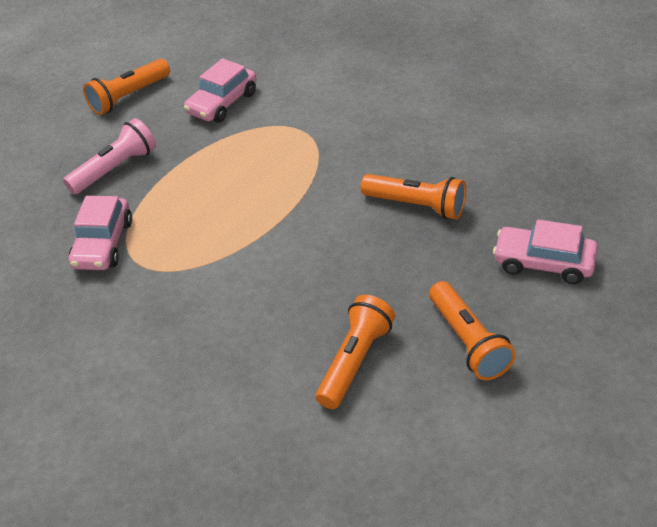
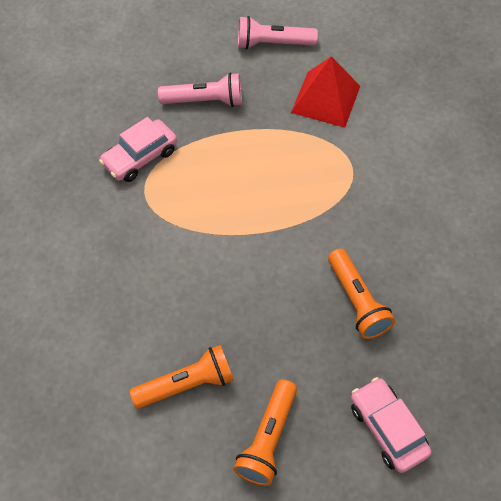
camera: 40 degrees right, 15 degrees up
(128, 97) = (272, 44): orange flashlight -> pink flashlight
(222, 103) = (325, 99): pink car -> red pyramid

